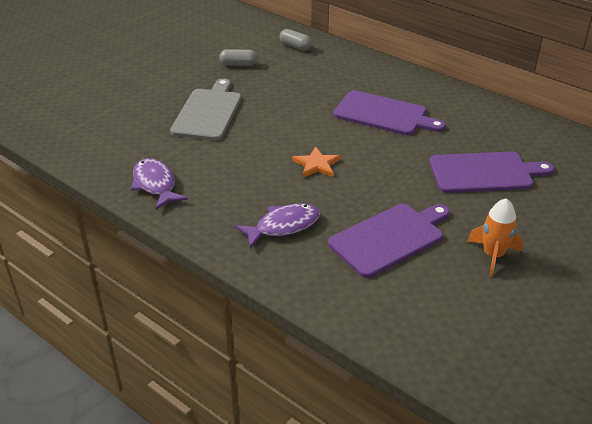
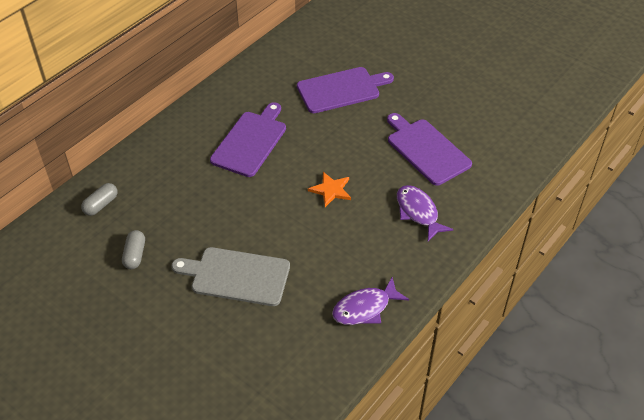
camera: 90 degrees left, 10 degrees up
(484, 173) = (341, 90): purple cutting board -> purple cutting board turned 75 degrees clockwise
(493, 255) = (439, 98): orange rocket -> none

